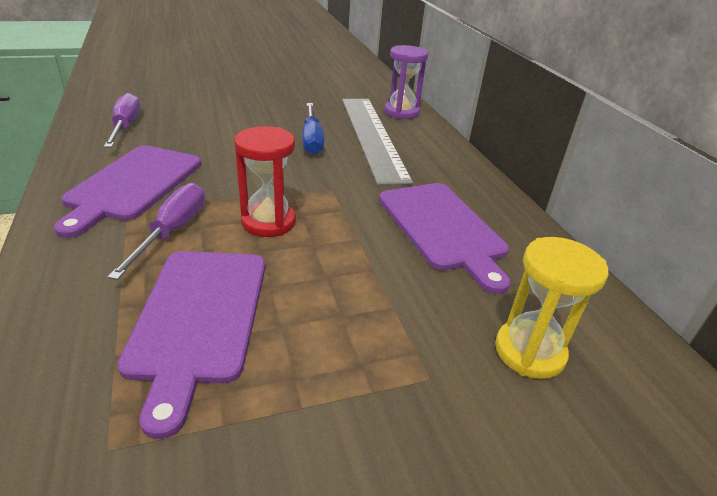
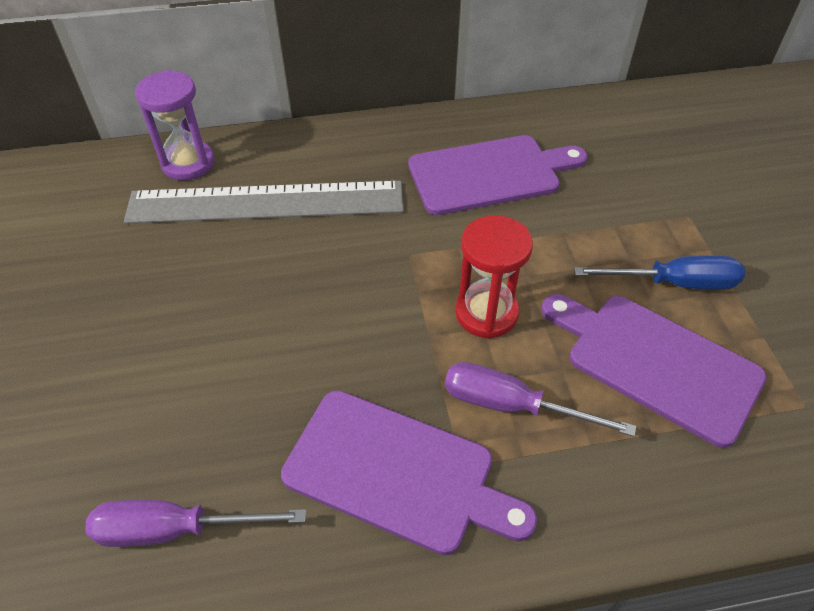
camera: 80 degrees left, 15 degrees up
(199, 318) = (655, 363): purple cutting board -> purple cutting board turned 150 degrees counterclockwise
(312, 140) = (269, 266): blue screwdriver -> blue screwdriver (674, 283)
(529, 352) = (650, 158): yellow hourglass -> none

